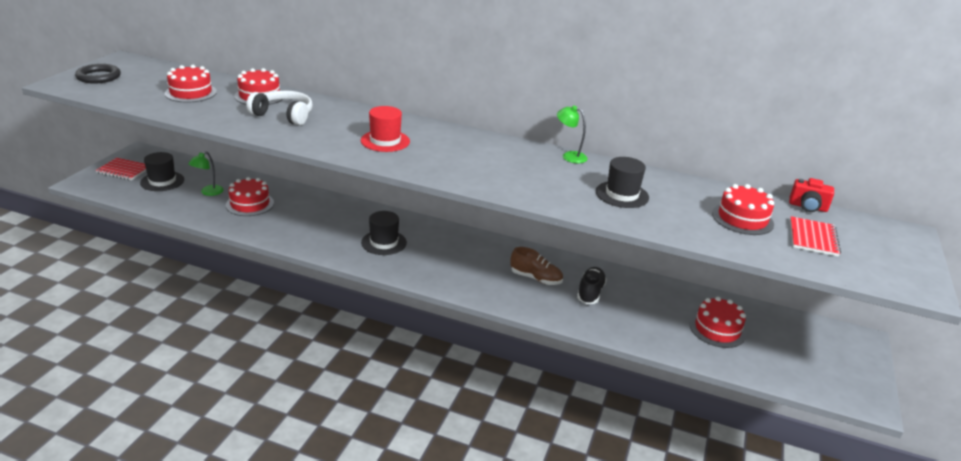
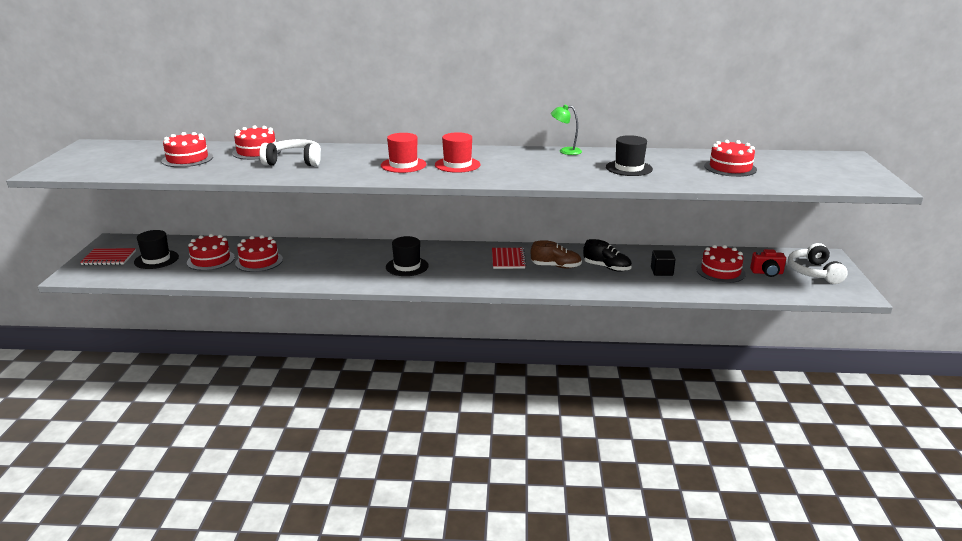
camera: 15 degrees left, 5 degrees down
(98, 77) = (80, 161): black ring -> none
(208, 192) = (211, 260): green lamp -> red cake
(440, 152) = (457, 165): none -> red hat
(590, 293) = (607, 267): black shoe -> black shoe turned 120 degrees clockwise
(648, 313) = (661, 271): none -> black cube
(807, 207) = (769, 153): red camera -> red camera (767, 273)
(813, 238) = (789, 170): red notebook -> red notebook (508, 259)
(831, 358) = (814, 272): none -> white headphones

